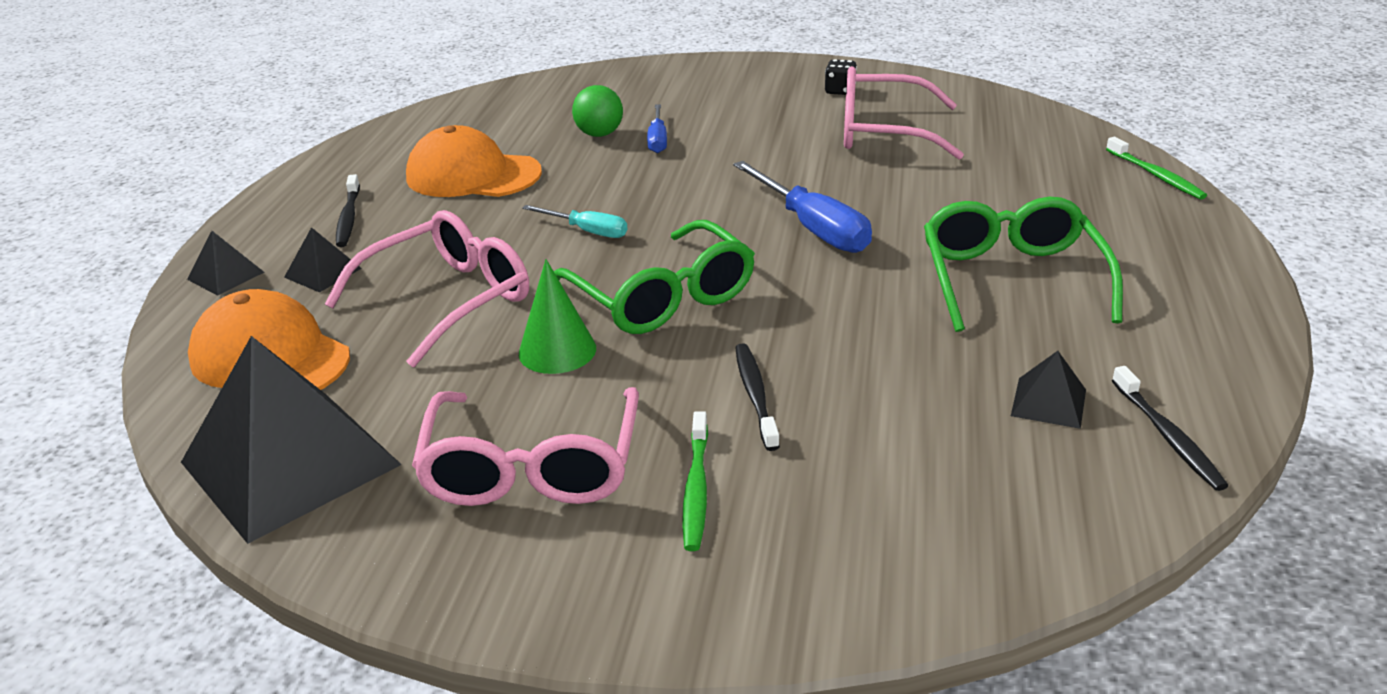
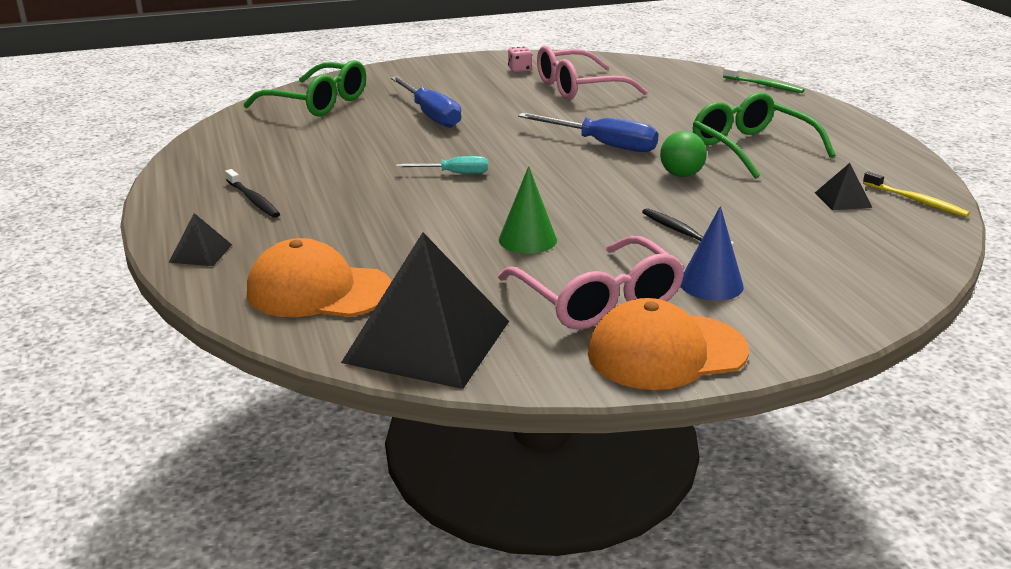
camera: 30 degrees left, 5 degrees down
(323, 272) = (283, 235): black pyramid -> none
(448, 300) = (408, 230): pink glasses -> none
(473, 175) = (318, 157): orange cap -> orange cap (666, 352)
(599, 134) = (382, 118): green ball -> green ball (681, 175)
(657, 140) = (430, 115): blue screwdriver -> blue screwdriver, size x1.74
(662, 297) = (557, 198): green glasses -> green glasses (318, 103)
(696, 489) = (711, 284): green toothbrush -> blue cone
(840, 91) = (519, 70): black dice -> pink dice
(1167, 436) = (916, 201): black toothbrush -> yellow toothbrush

